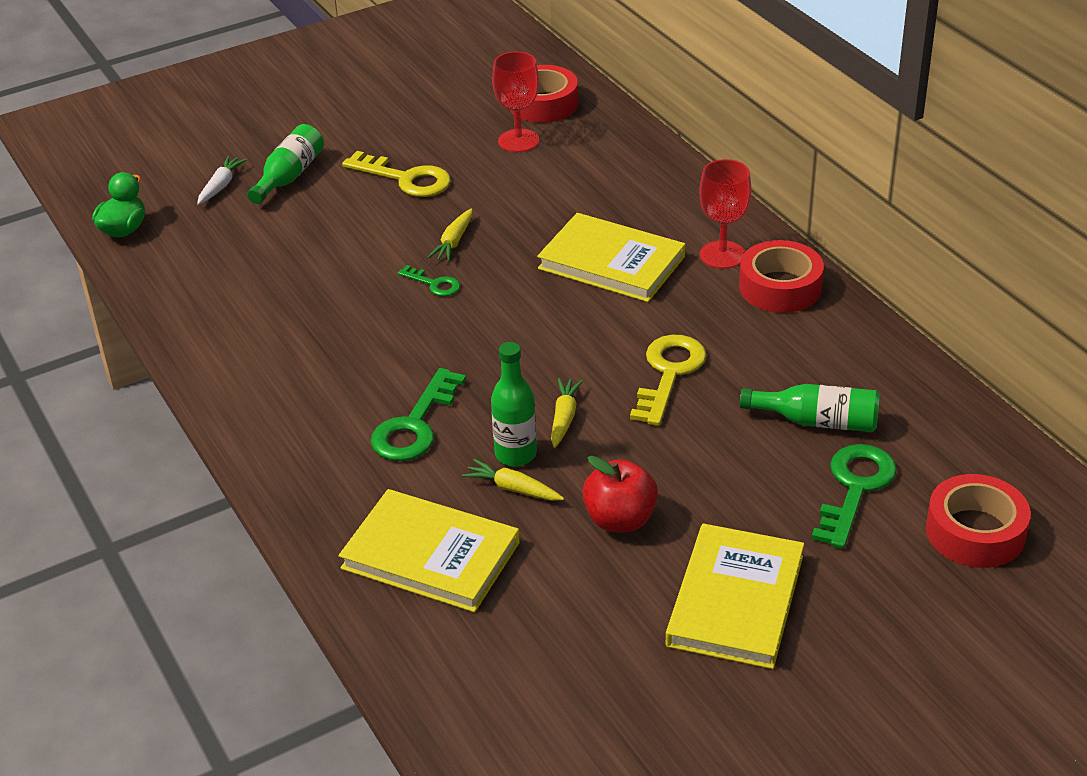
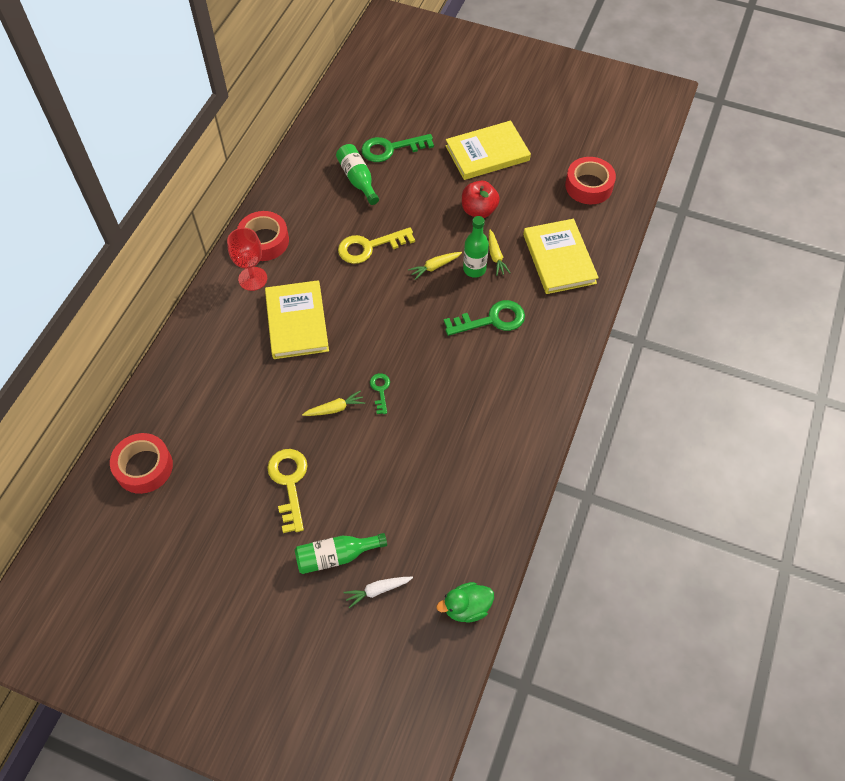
camera: 130 degrees left, 20 degrees up
(518, 141) = (201, 450): red goblet -> none
(975, 532) = (384, 105): red tape -> red tape (589, 186)

